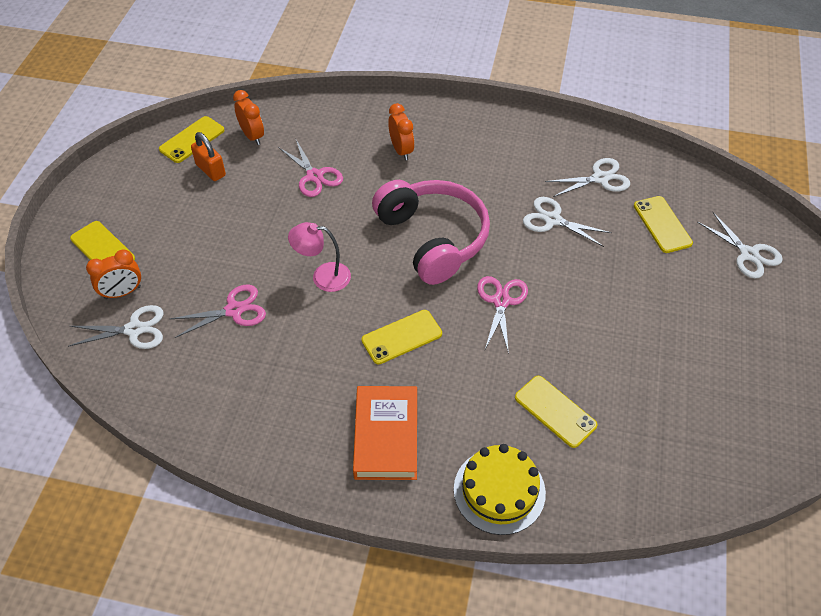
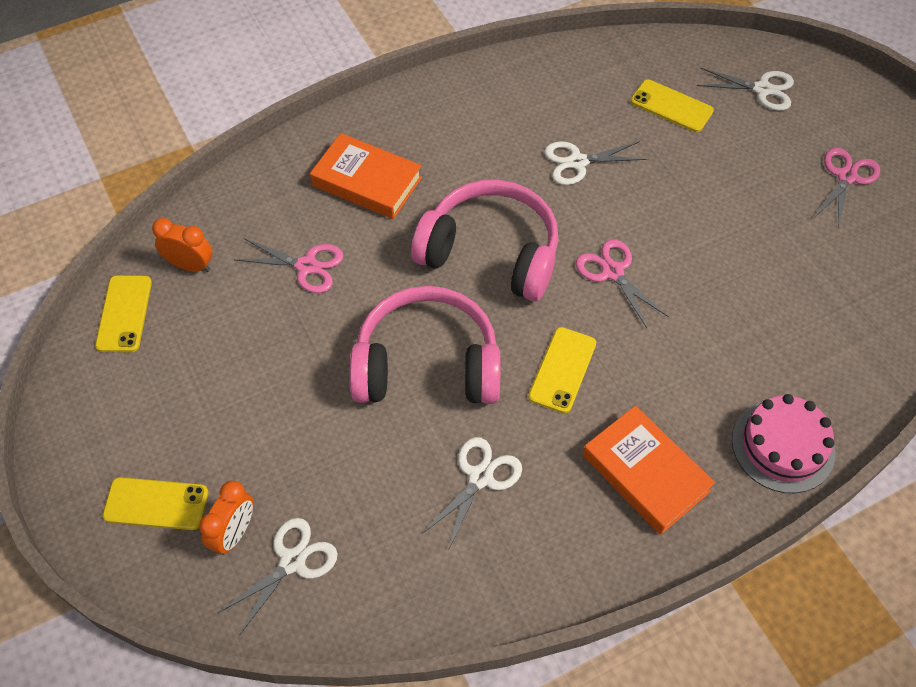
camera: 40 degrees left, 5 degrees up
(211, 170) = (184, 333): orange padlock -> none
(234, 310) = (376, 463): pink scissors -> pink scissors (846, 177)
(323, 276) = (427, 364): pink lamp -> pink headphones
(401, 150) = (367, 182): orange clock -> orange book
(499, 490) = (783, 446): yellow cake -> pink cake
(555, 411) = (755, 341): yellow phone -> none
(600, 178) = (578, 94): white scissors -> white scissors (480, 477)

